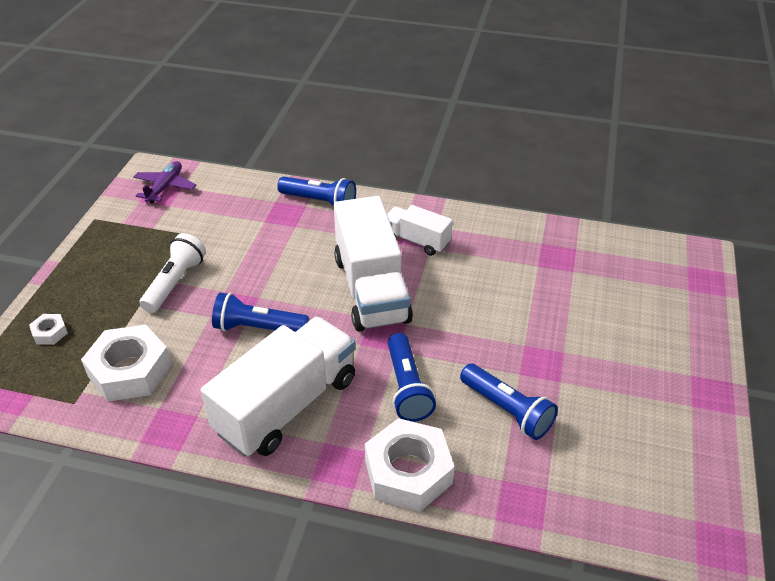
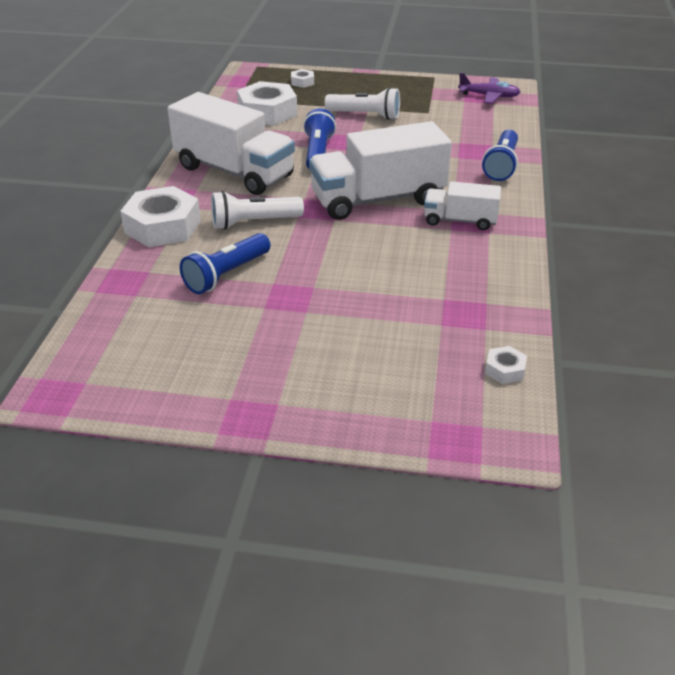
camera: 85 degrees right, 5 degrees down
(406, 387) = (253, 222): blue flashlight -> white flashlight
(416, 240) = (460, 220): white truck -> white truck turned 105 degrees counterclockwise
(624, 246) = (505, 370): none -> white nut

